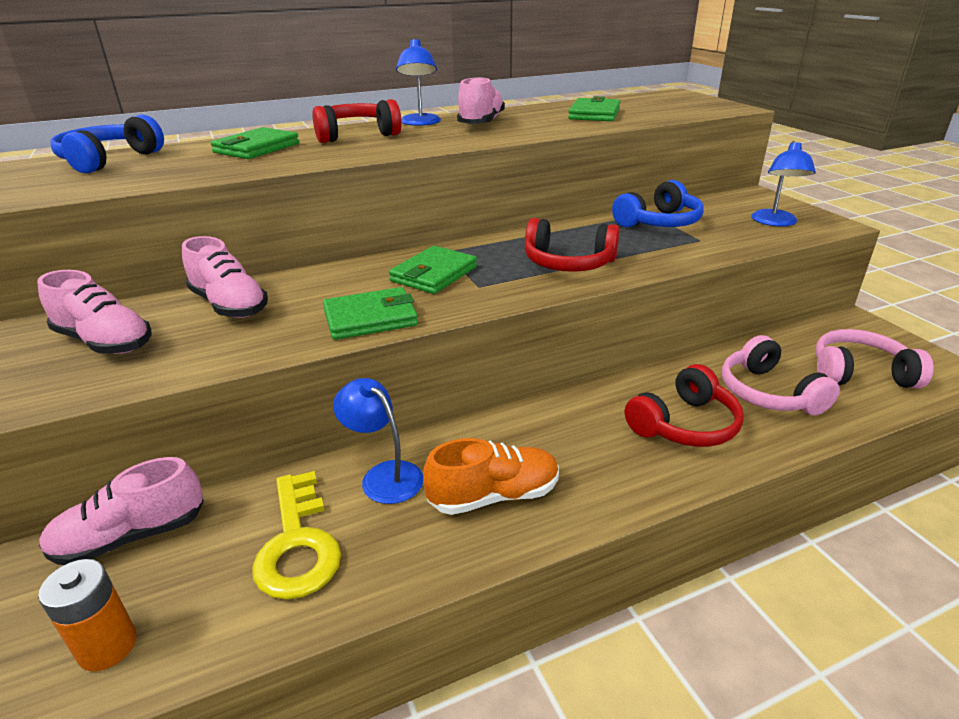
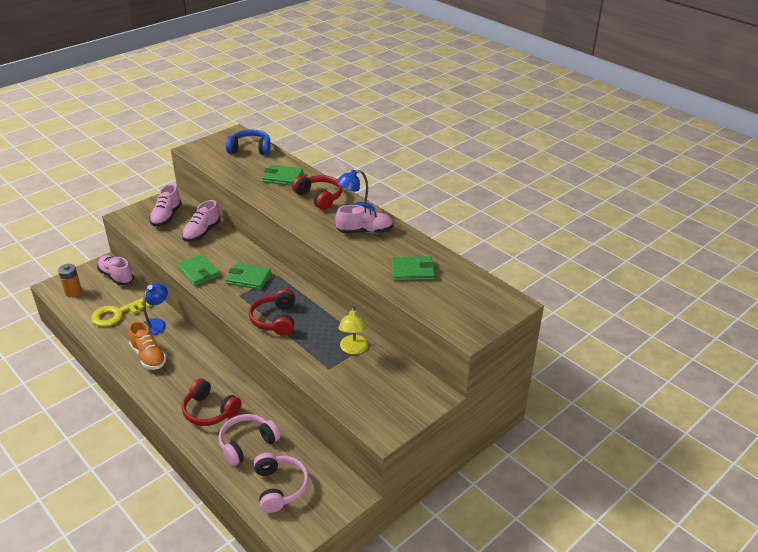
camera: 70 degrees right, 5 degrees up
(659, 222) = (353, 349): blue headphones -> yellow lamp
(775, 222) = (375, 403): blue lamp -> none

